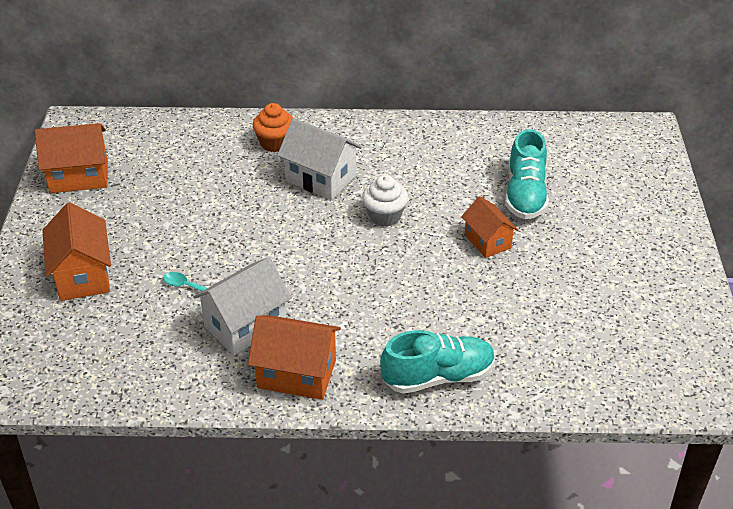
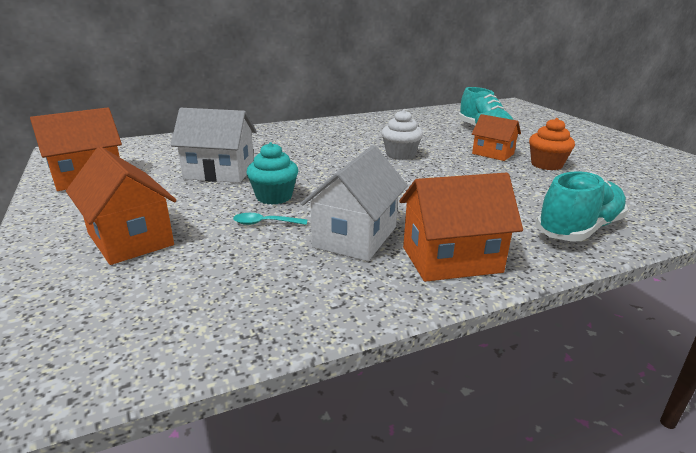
camera: 25 degrees left, 15 degrees down
(216, 253) = (274, 197): none -> turquoise cupcake
(275, 143) = (269, 137): orange cupcake -> orange cupcake (546, 165)
(320, 178) = (326, 146): white house -> white house (219, 172)

